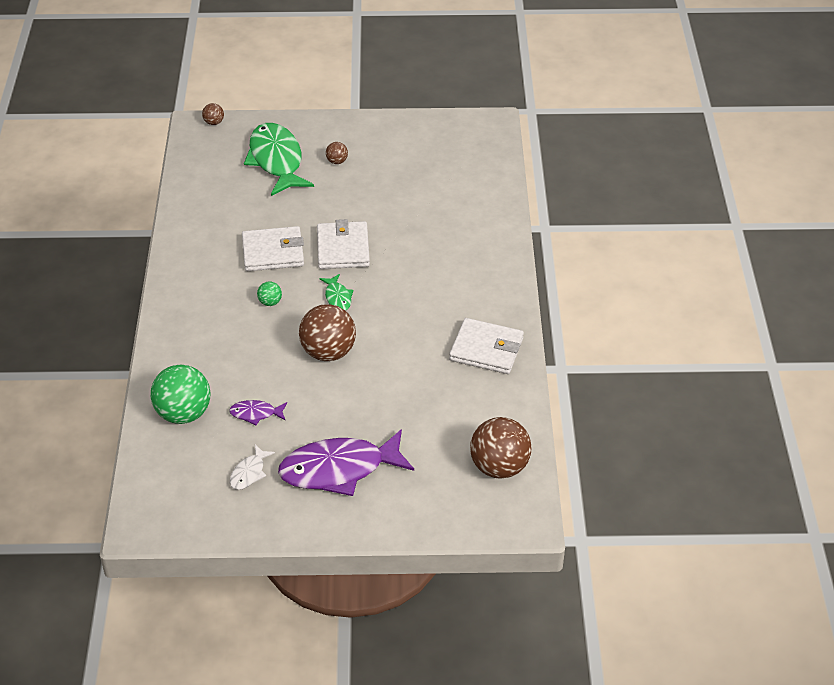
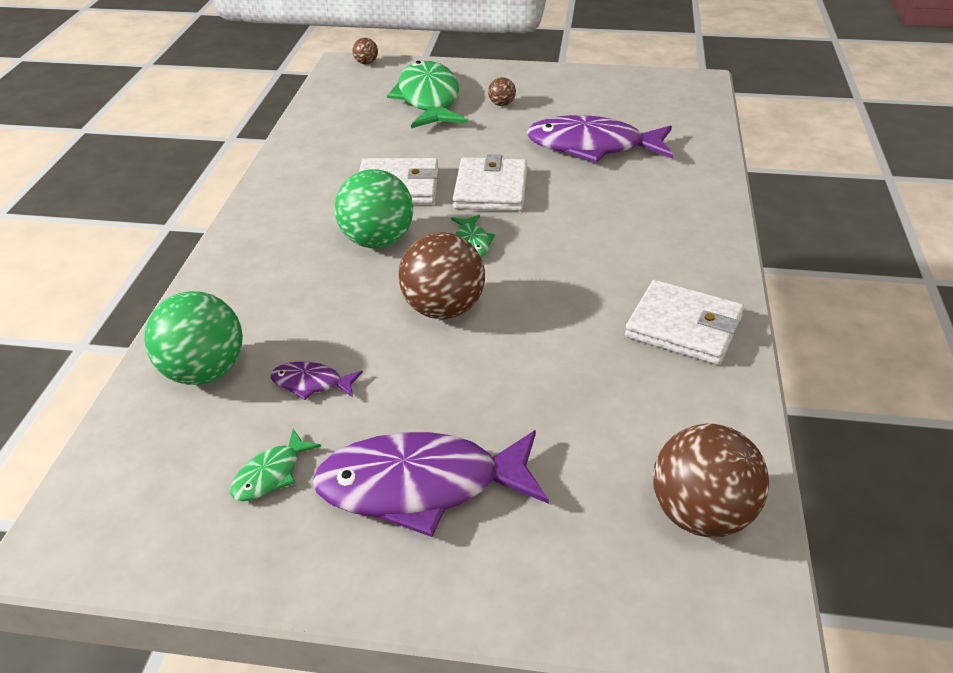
camera: 10 degrees right, 5 degrees down
(249, 473) = (271, 474): white fish -> green fish
(270, 302) = (377, 241): green ball -> green ball, size x2.22
(413, 200) = (592, 147): none -> purple fish

